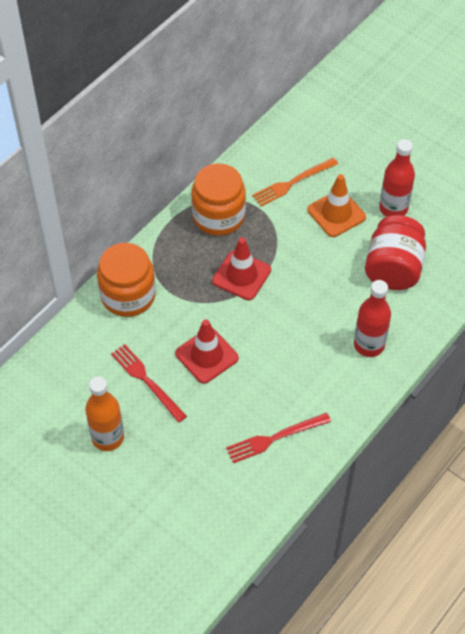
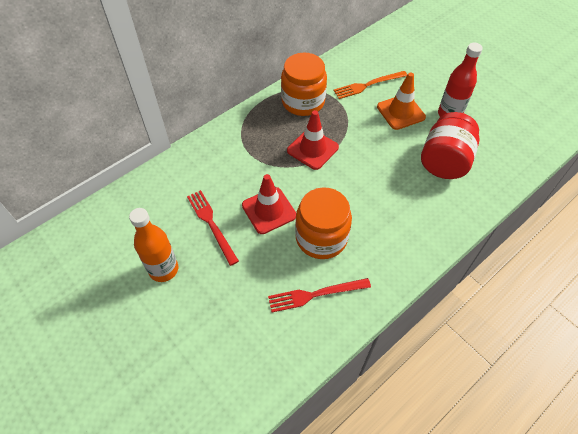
camera: 10 degrees right, 0 degrees up
(128, 295) = (214, 152): orange jar -> orange jar (321, 238)
(369, 345) = (415, 222): red bottle -> none

